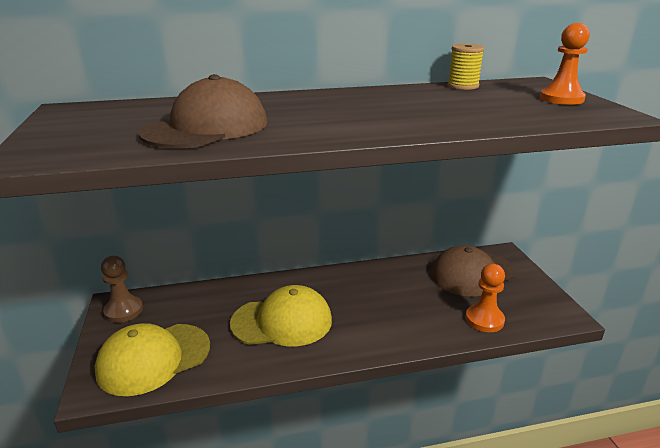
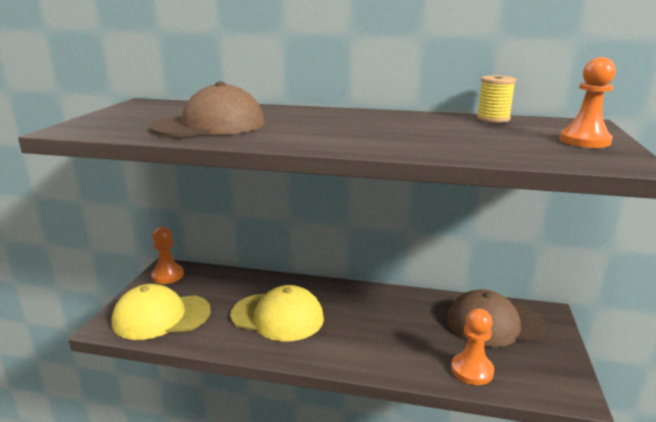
camera: 25 degrees right, 5 degrees down
(123, 311) = (168, 275): brown pawn -> orange pawn

